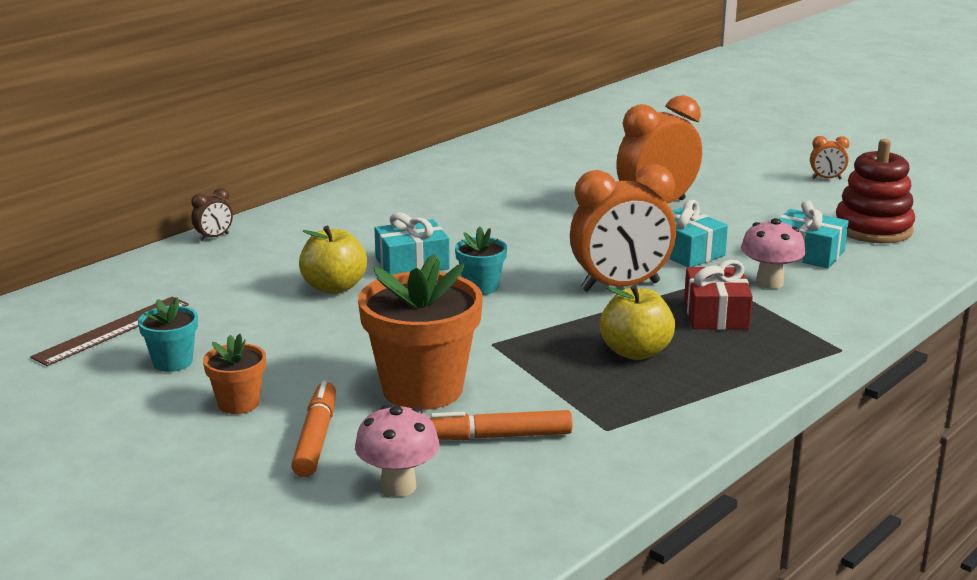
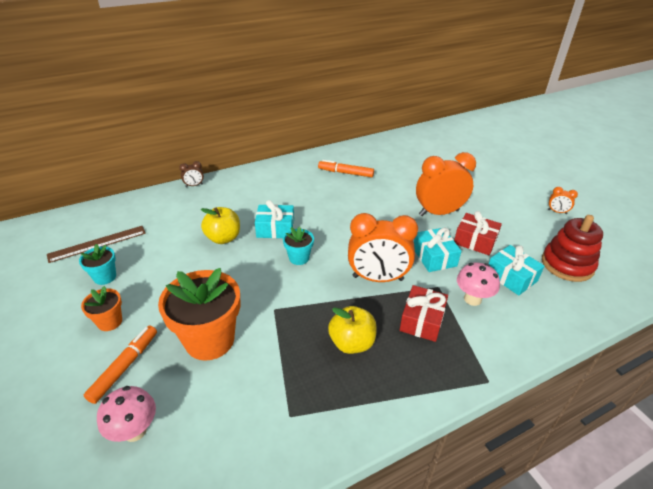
camera: 20 degrees right, 15 degrees up
(497, 436) = (221, 400): orange marker -> orange marker (345, 173)
(732, 227) = (475, 241): none -> red gift

